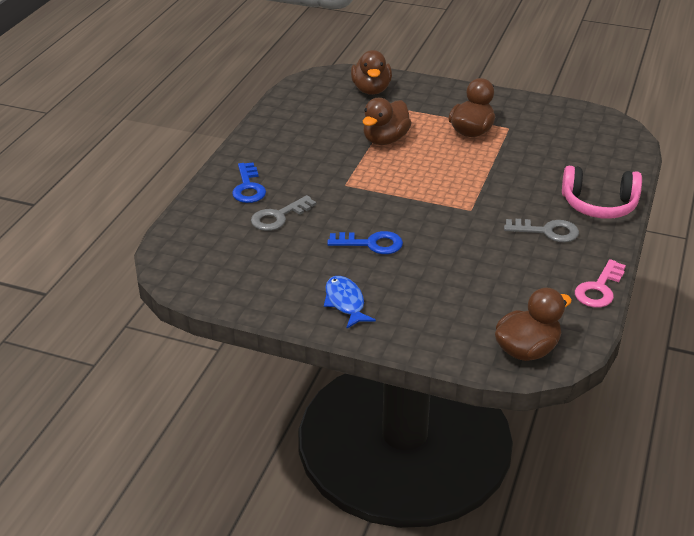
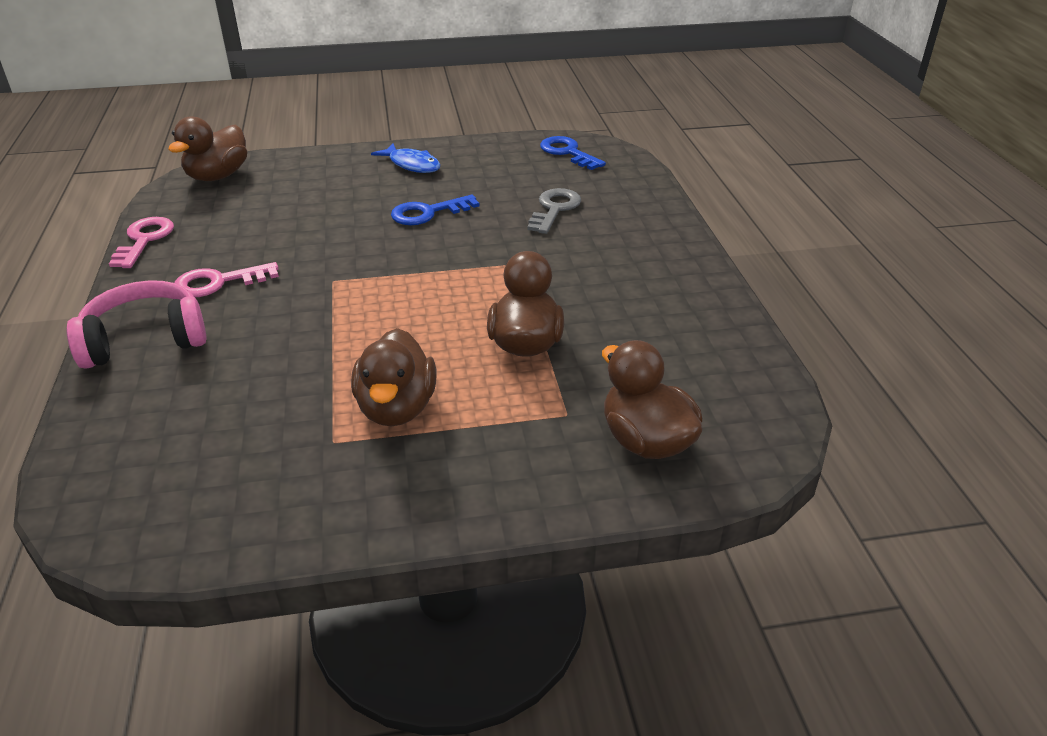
camera: 150 degrees right, 0 degrees up
(248, 187) = (626, 226): blue key -> blue key (567, 152)
(547, 231) = (218, 282): grey key -> pink key

